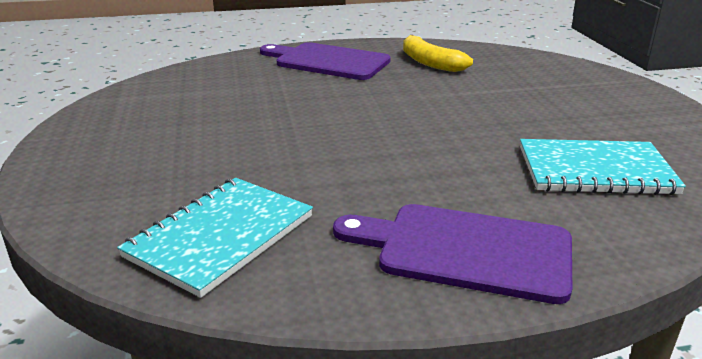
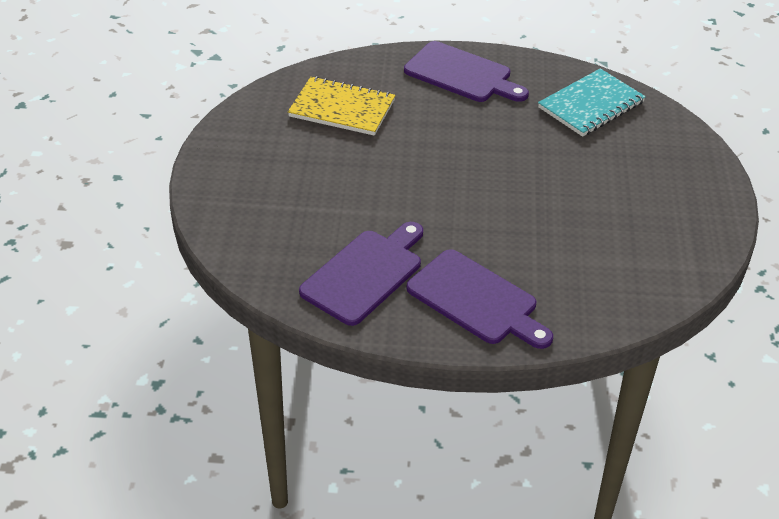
camera: 165 degrees left, 15 degrees up
(430, 62) = (365, 274): yellow banana -> purple cutting board
(595, 170) = (342, 108): turquoise notebook -> yellow notebook

